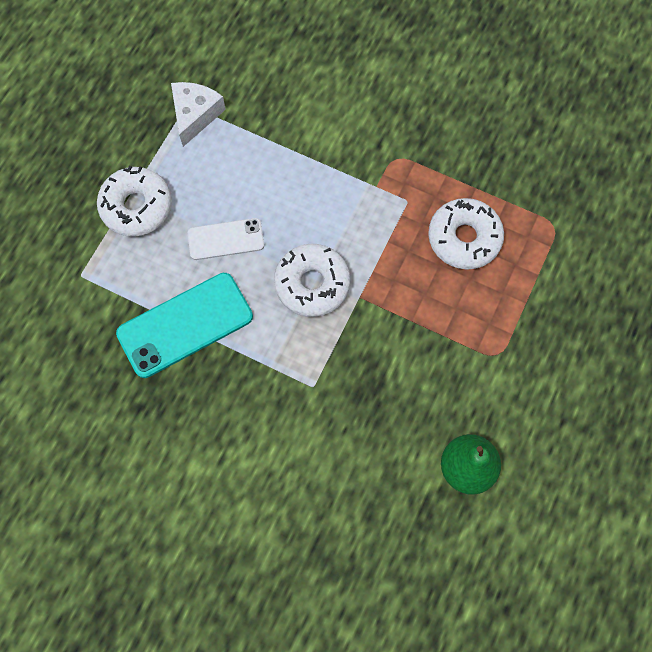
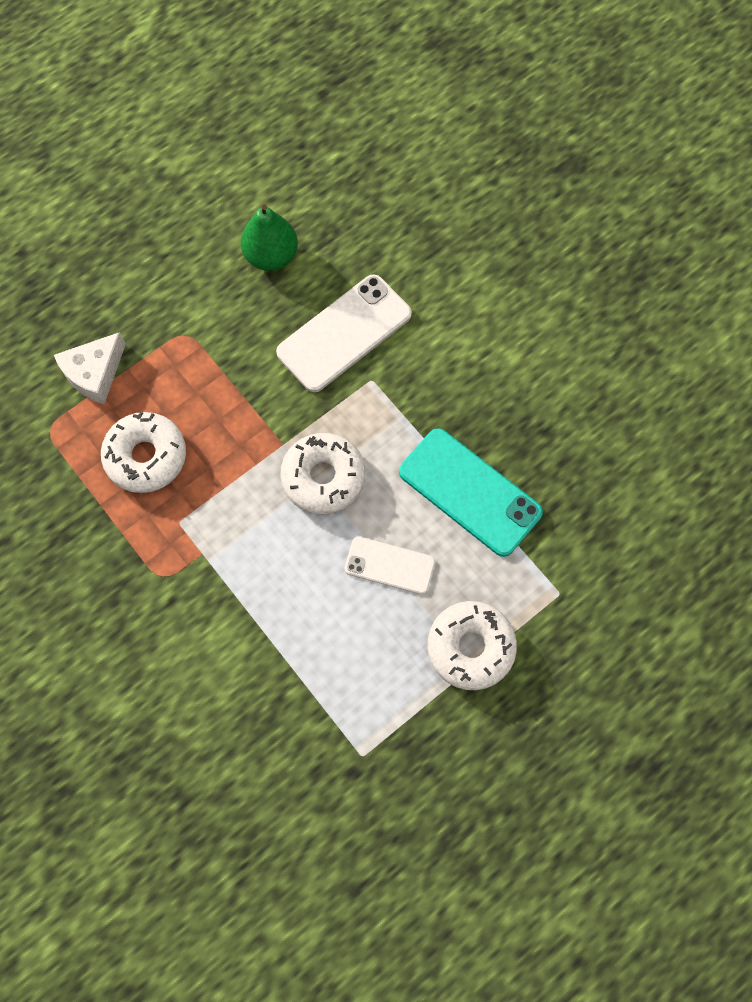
camera: 155 degrees left, 0 degrees up
(185, 325) = (469, 492): turquoise phone -> turquoise phone turned 45 degrees clockwise
(195, 115) = (358, 737): white cheese -> white cheese (94, 373)
(358, 420) = (344, 333): none -> white phone

